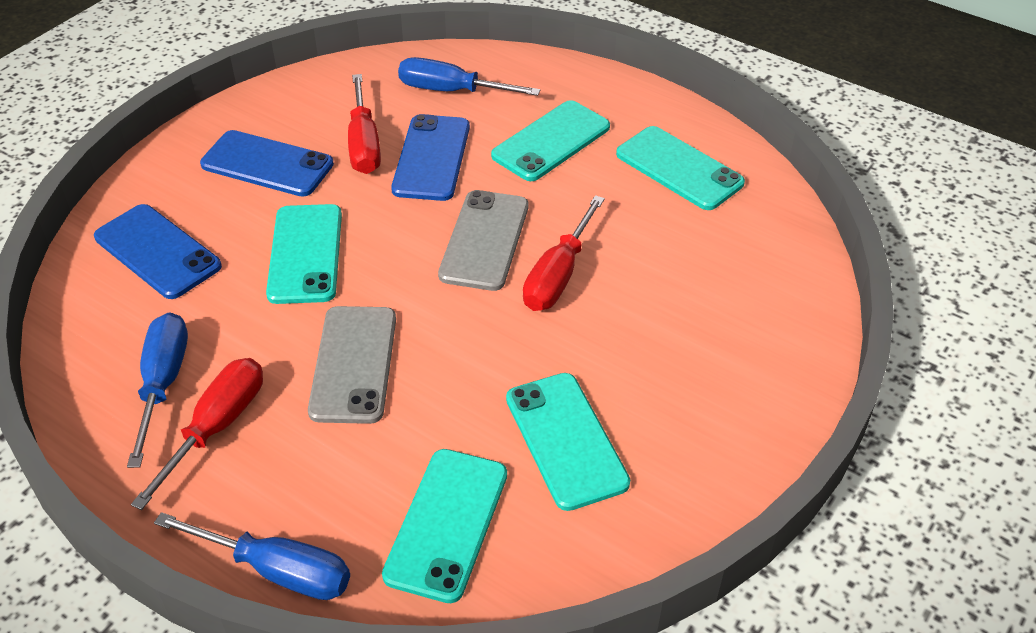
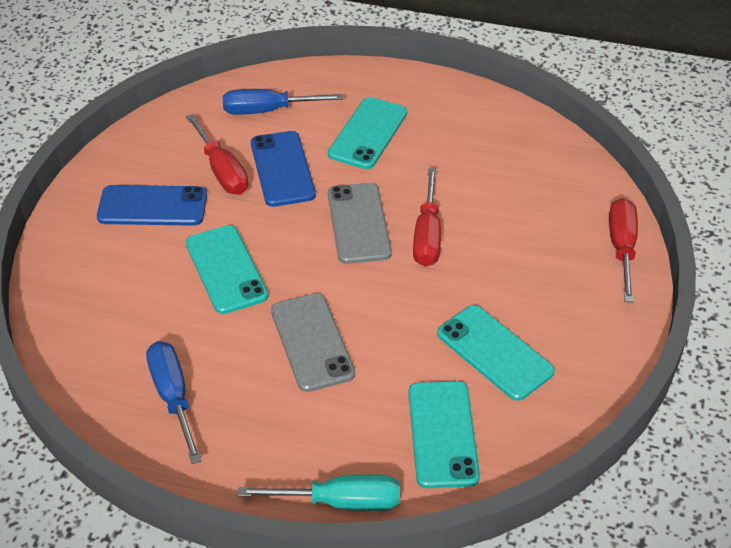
camera: 20 degrees left, 0 degrees up
(157, 252) = (105, 299): blue phone -> none
(216, 428) = (235, 417): red screwdriver -> red screwdriver (622, 249)
(276, 570) = (340, 502): blue screwdriver -> turquoise screwdriver
(679, 169) = (474, 132): turquoise phone -> none

